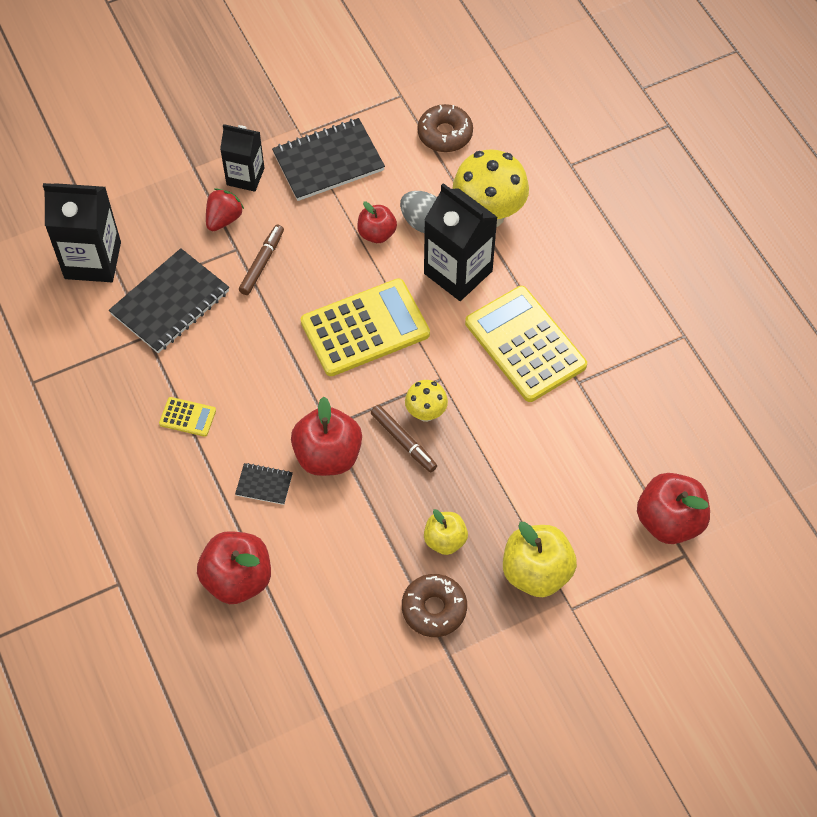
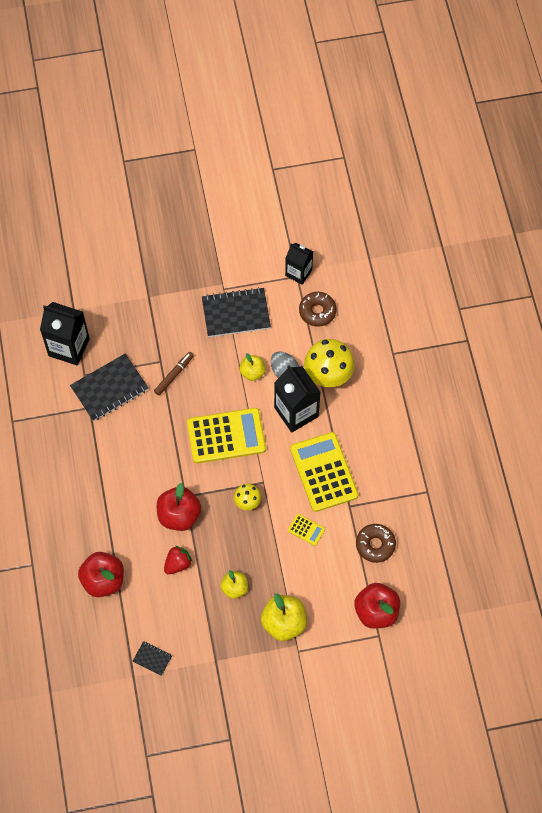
camera: 15 degrees right, 5 degrees up
(187, 417) = (100, 468): yellow calculator -> yellow calculator (306, 530)
(224, 219) = (158, 338): red strawberry -> red strawberry (178, 564)
(245, 176) = (180, 311): black carton -> black carton (298, 272)
(264, 484) = (135, 524): black notebook -> black notebook (152, 658)
(377, 233) = (252, 372): red apple -> yellow apple
(403, 441) = (228, 517): brown marker -> none
(434, 609) = (215, 629): brown donut -> brown donut (375, 545)

